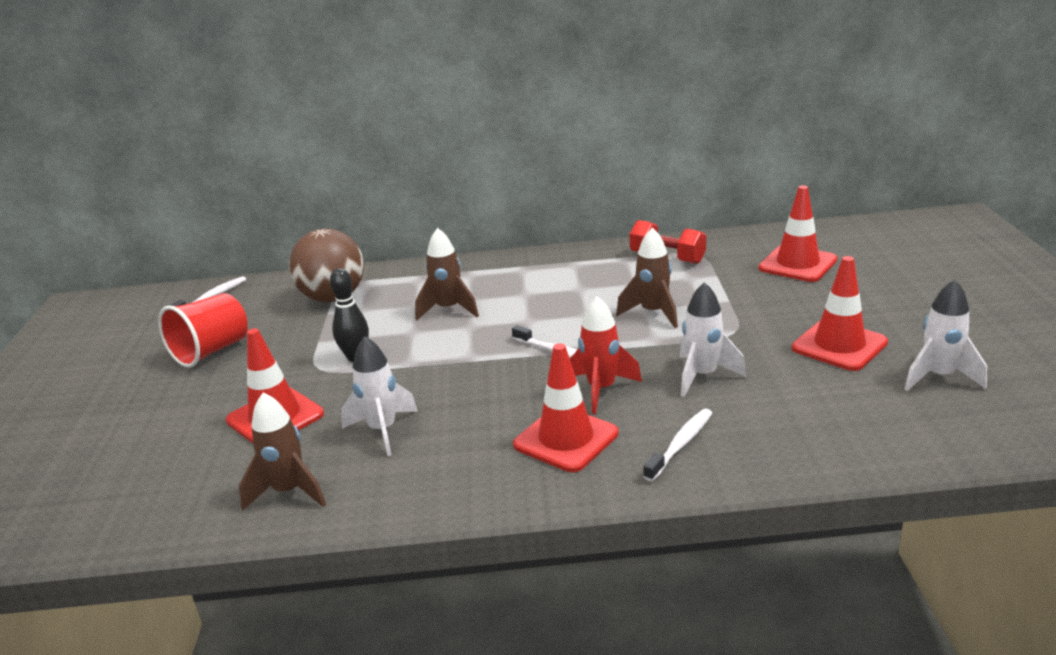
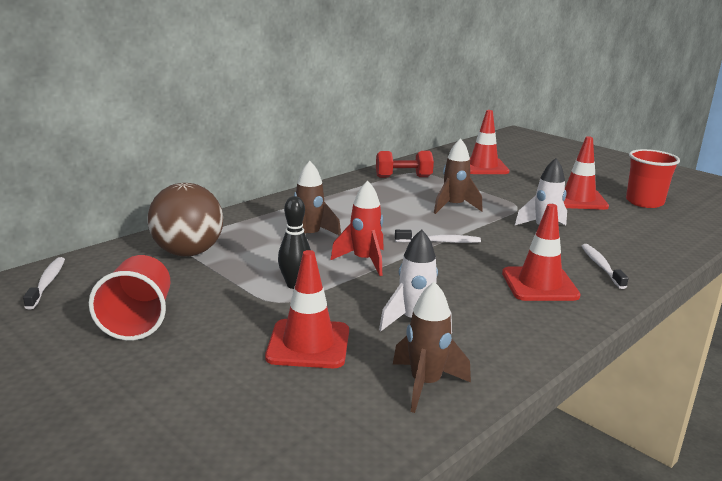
camera: 45 degrees left, 5 degrees down
(601, 389) = (506, 253): red rocket -> red rocket (364, 261)
(938, 377) = (644, 202): white rocket -> red cup

